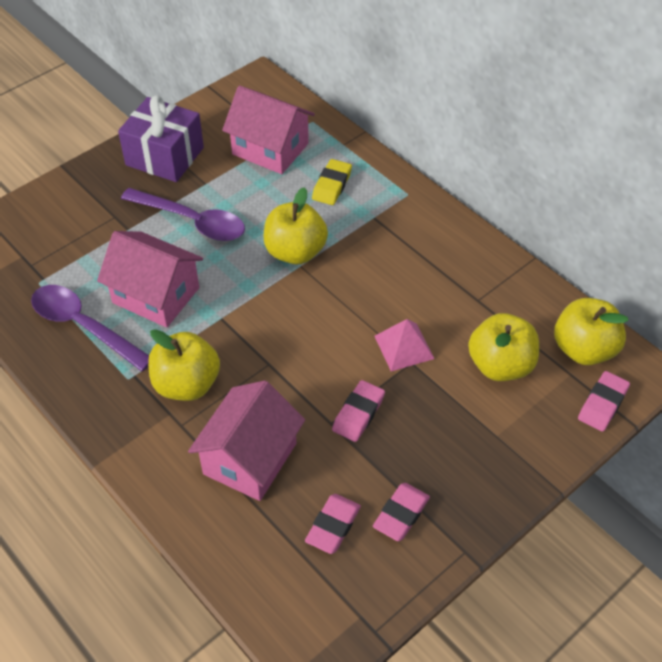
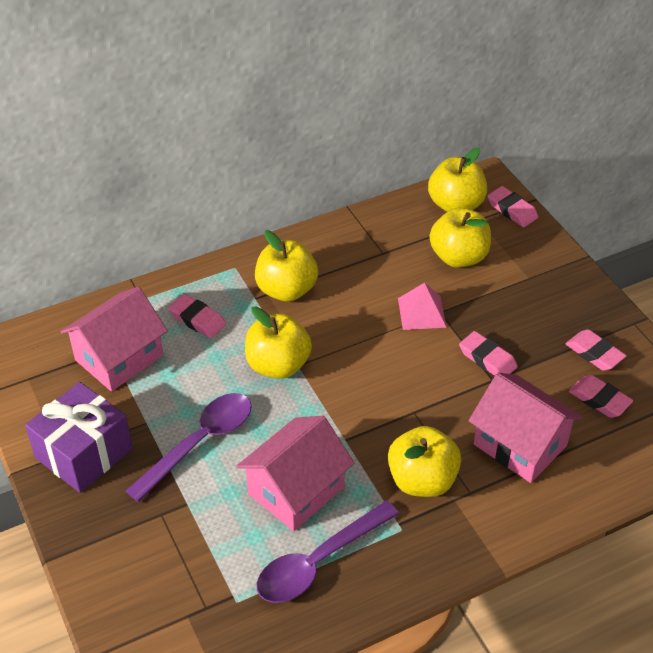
camera: 75 degrees left, 5 degrees down
(332, 185) = (197, 319): yellow eraser -> pink eraser
(393, 237) = (286, 290): none -> yellow apple

